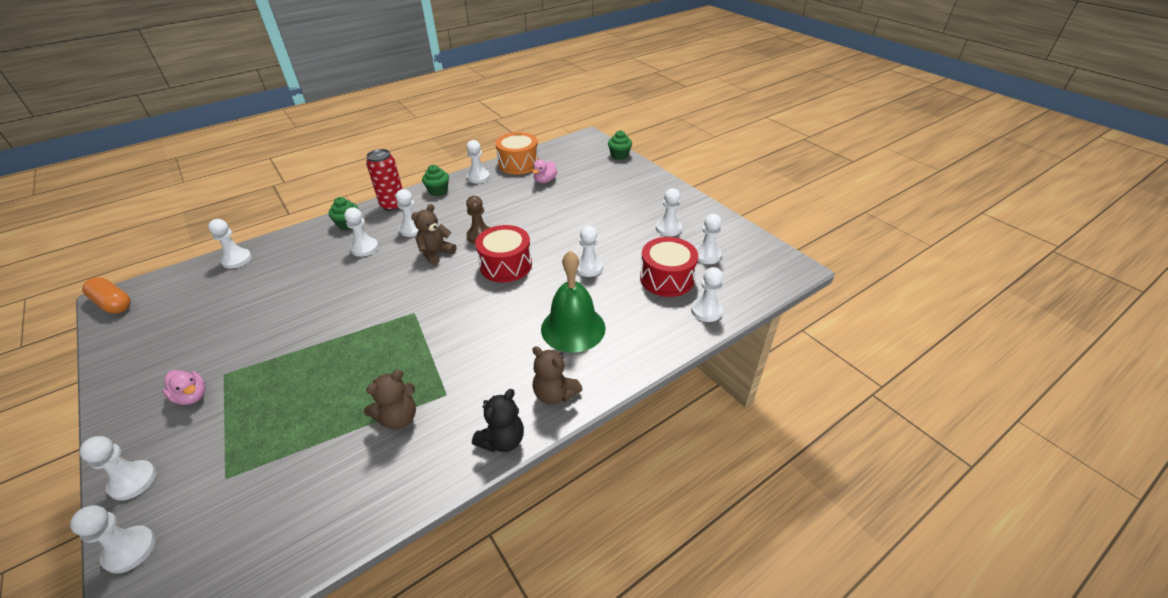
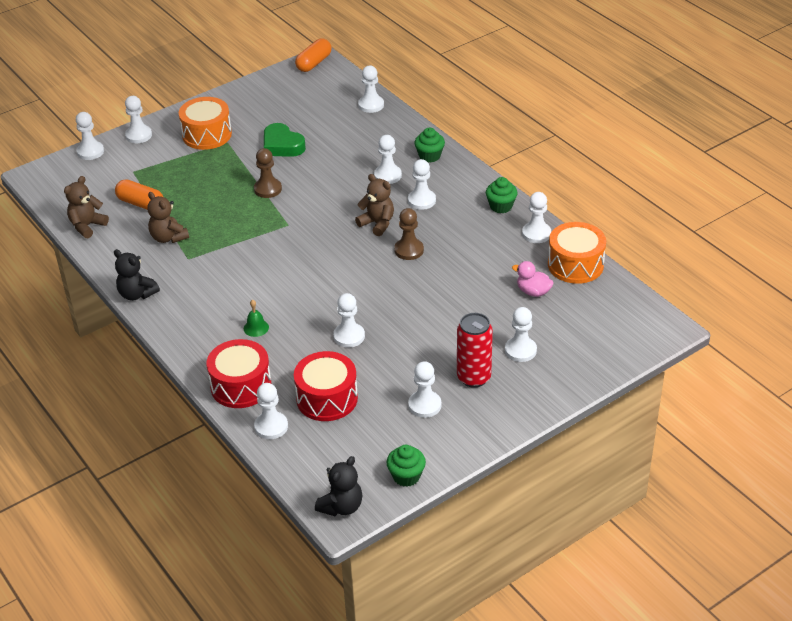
camera: 90 degrees right, 0 degrees up
(192, 396) = (207, 135): pink duck -> orange drum
(265, 323) = (282, 145): none -> green heart
(310, 458) = (141, 203): none -> orange capsule
(343, 331) = (268, 189): none -> brown pawn
(393, 205) = (468, 179): red can -> red can (474, 377)
(506, 265) = (356, 274): red drum -> red drum (241, 386)
(555, 394) = (177, 320): brown teddy bear -> brown teddy bear (87, 226)
(573, 328) = (256, 328): green bell -> green bell, size x0.40
(619, 155) = (612, 362): green cupcake -> green cupcake (406, 476)
(706, 255) = (368, 436): white pawn -> white pawn (520, 350)
(785, 267) = (341, 506): none -> black teddy bear

